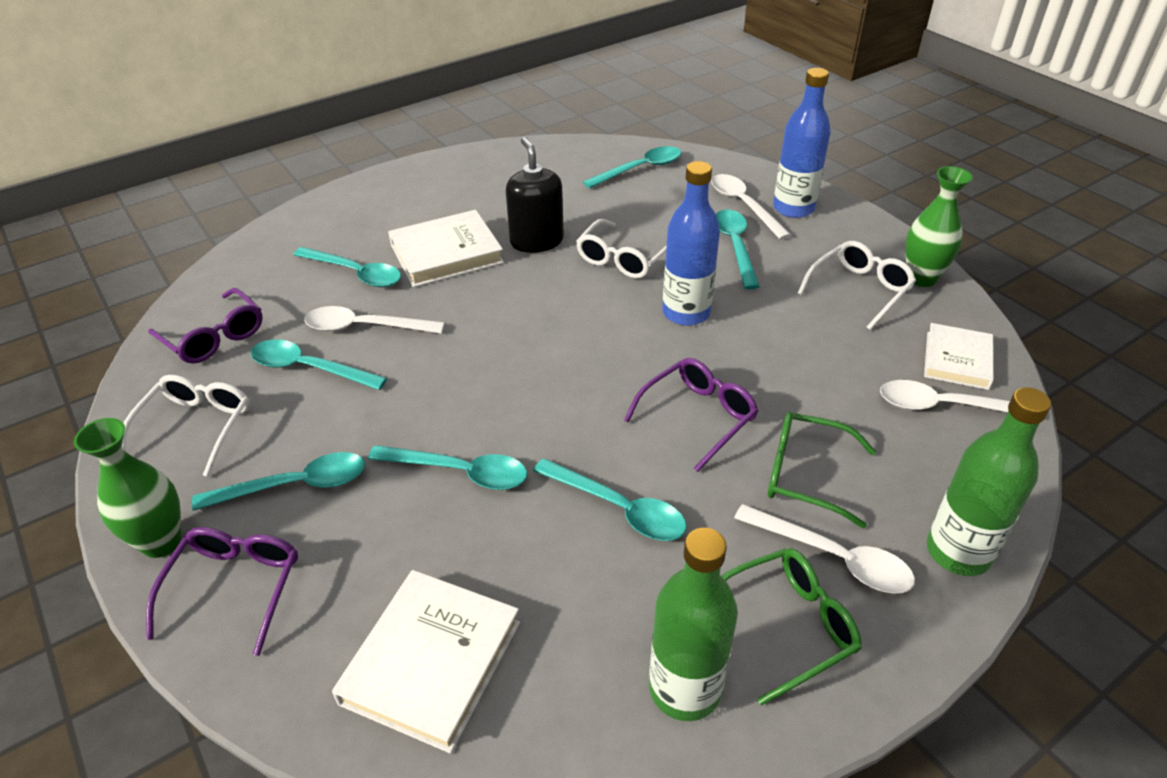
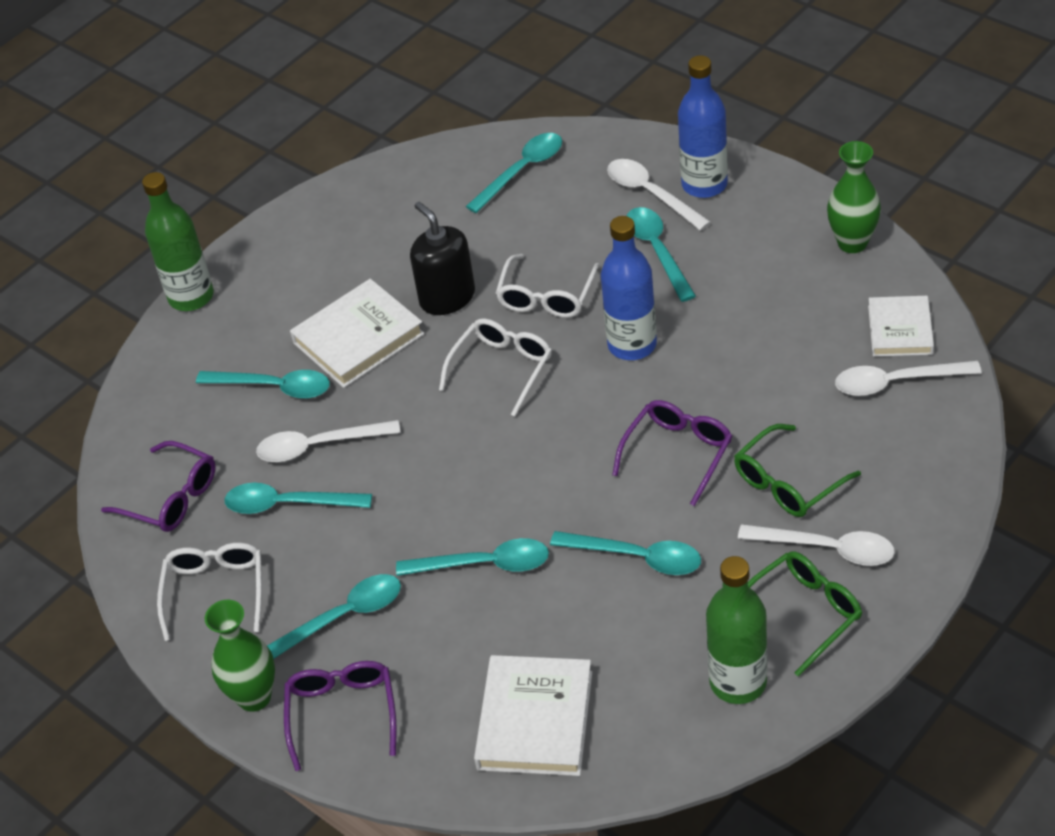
camera: 10 degrees left, 5 degrees up
(805, 475) = (788, 482): green glasses -> green glasses turned 45 degrees counterclockwise
(859, 290) = (794, 273): white glasses -> white glasses (502, 368)
(958, 552) = (926, 516): green bottle -> green bottle (191, 297)

